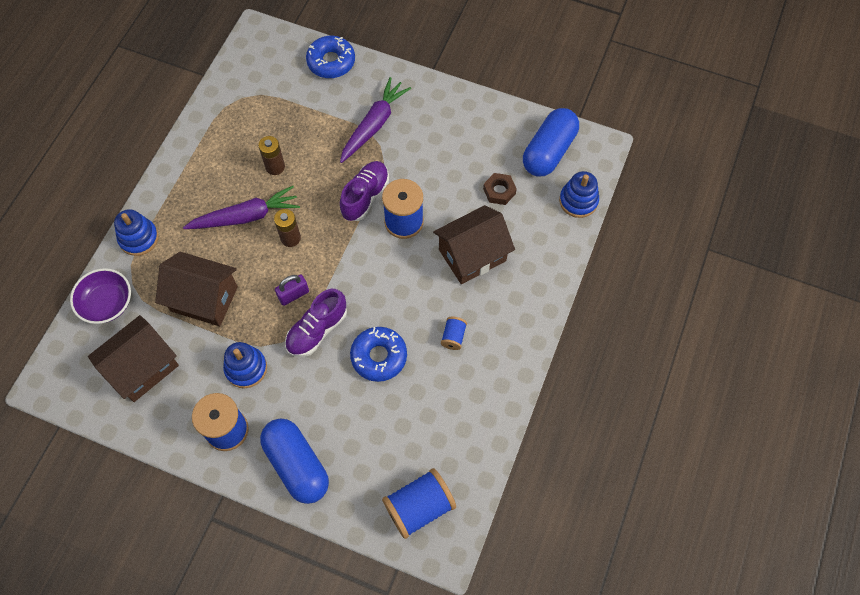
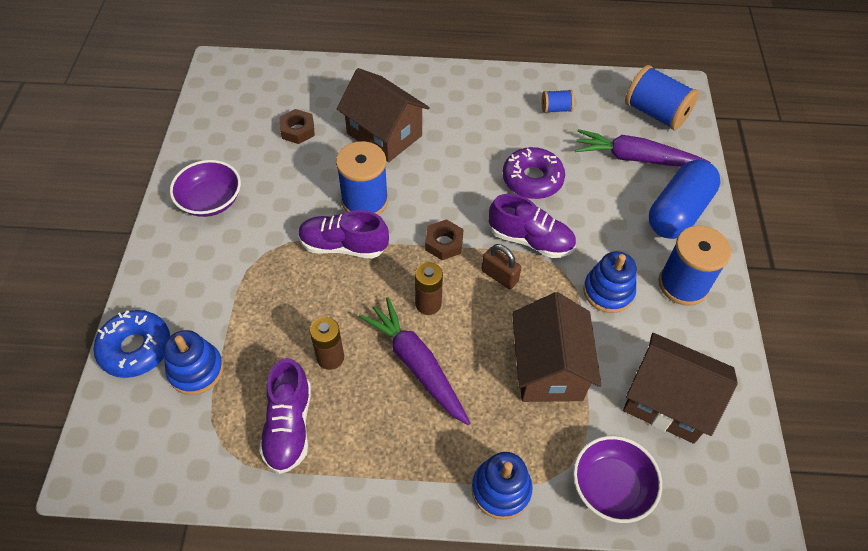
camera: 110 degrees left, 10 degrees down
(237, 134) = (289, 426): none -> purple shoe
(293, 294) = (499, 276): purple padlock -> brown padlock
(340, 265) = (444, 243): none -> brown nut
(374, 125) = (235, 267): purple carrot -> purple carrot (635, 158)
(379, 356) = (532, 179): blue donut -> purple donut
(443, 119) = (210, 200): none -> purple bowl
(453, 337) = (482, 128): blue spool -> blue spool (556, 109)
(548, 151) = (234, 102): blue capsule -> none
(578, 201) = (290, 70): blue stacking toy -> blue stacking toy (196, 370)

